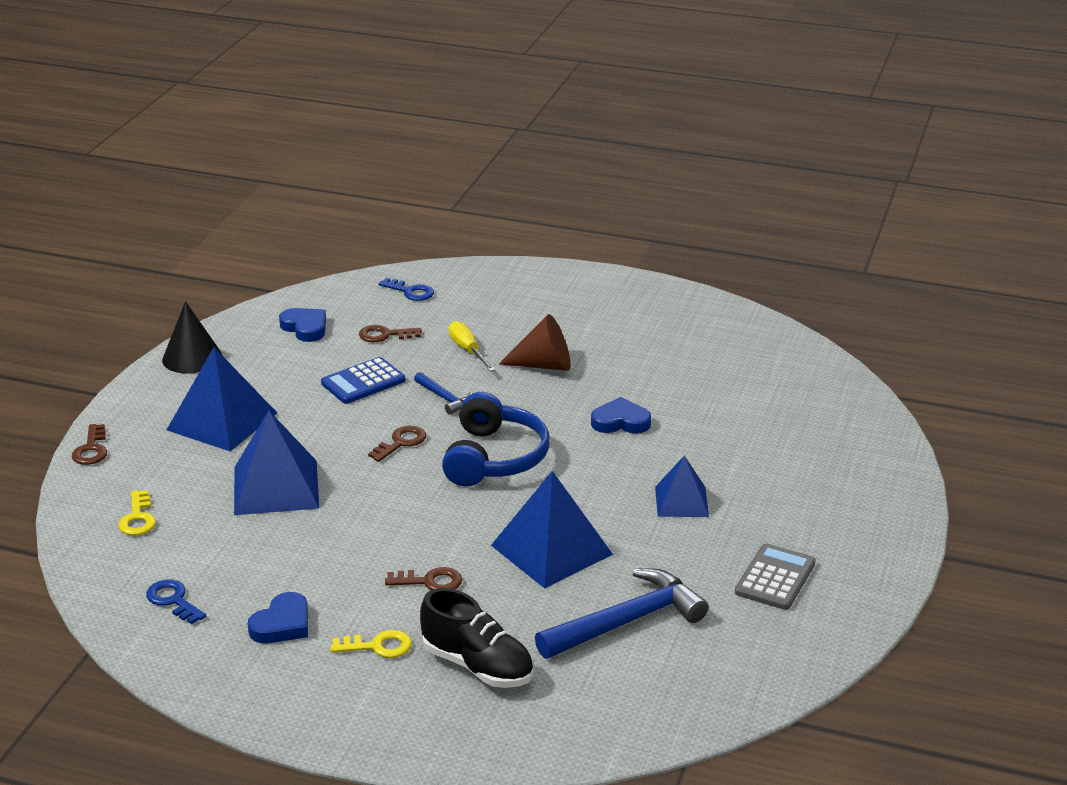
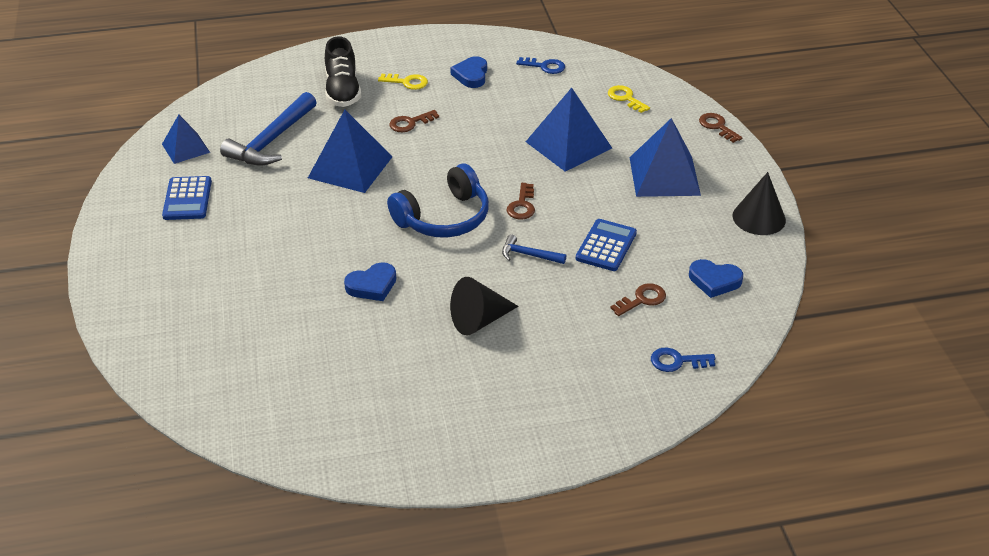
camera: 150 degrees right, 10 degrees up
(378, 646) = (407, 82): yellow key -> yellow key turned 135 degrees counterclockwise
(468, 350) = (557, 311): yellow screwdriver -> none
(477, 666) = (343, 91): black shoe -> black shoe turned 105 degrees counterclockwise
(494, 458) = (444, 218): blue headphones -> blue headphones turned 105 degrees counterclockwise
(544, 365) = (479, 320): brown cone -> black cone
(681, 501) = (282, 232): blue pyramid -> blue pyramid (185, 148)
(775, 578) = (187, 199): grey calculator -> blue calculator

